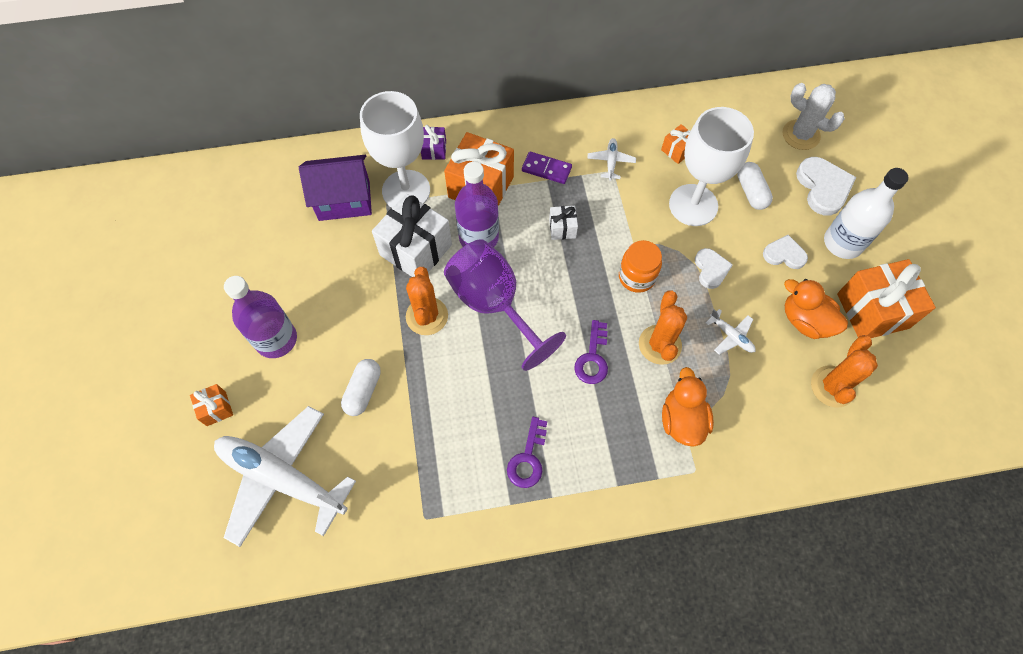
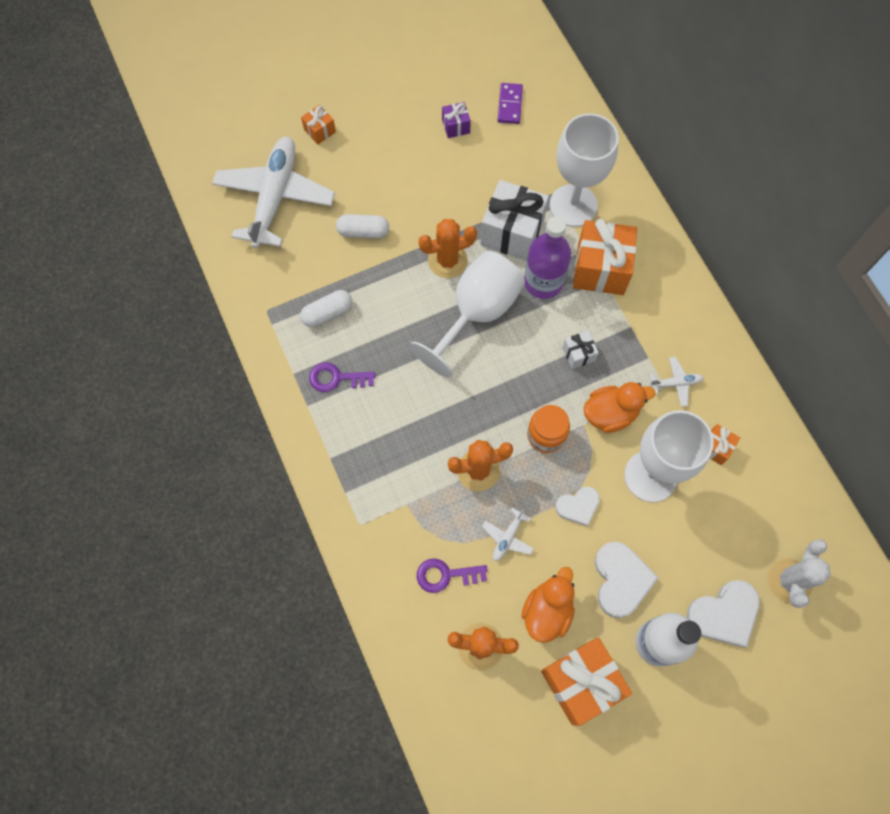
camera: 75 degrees right, 5 degrees up
(276, 339) = (391, 152): purple bottle -> none
(344, 200) = (544, 158): purple house -> none
(434, 150) = (628, 216): purple gift -> purple gift (456, 126)
(494, 304) = (476, 313): purple goblet -> white goblet
(546, 169) = (643, 323): purple domino -> purple domino (509, 105)
(592, 358) = (446, 412): purple key -> purple key (445, 575)
(682, 420) = (406, 504): orange duck -> orange duck (610, 414)
(751, 192) = (689, 534): white capsule -> white capsule (327, 313)
(784, 254) = (621, 580): white heart -> white heart, size x1.59

